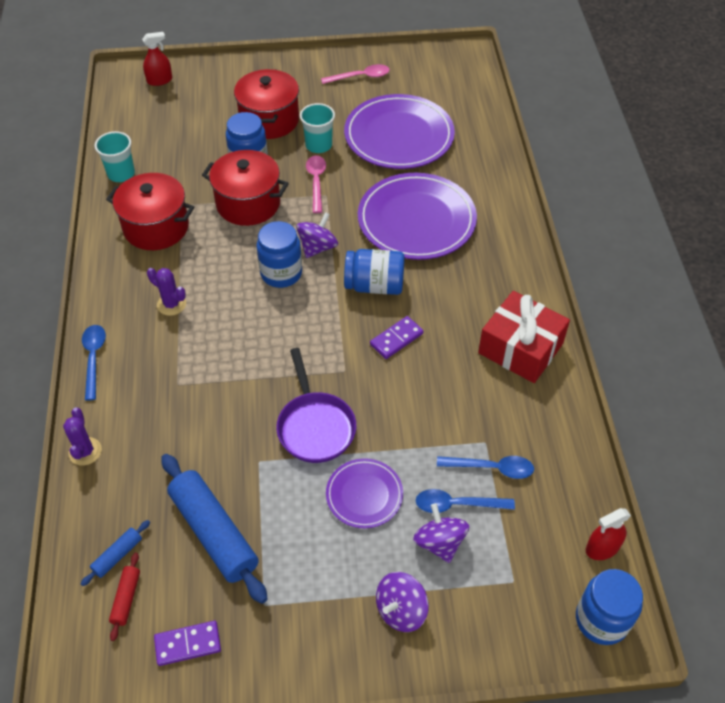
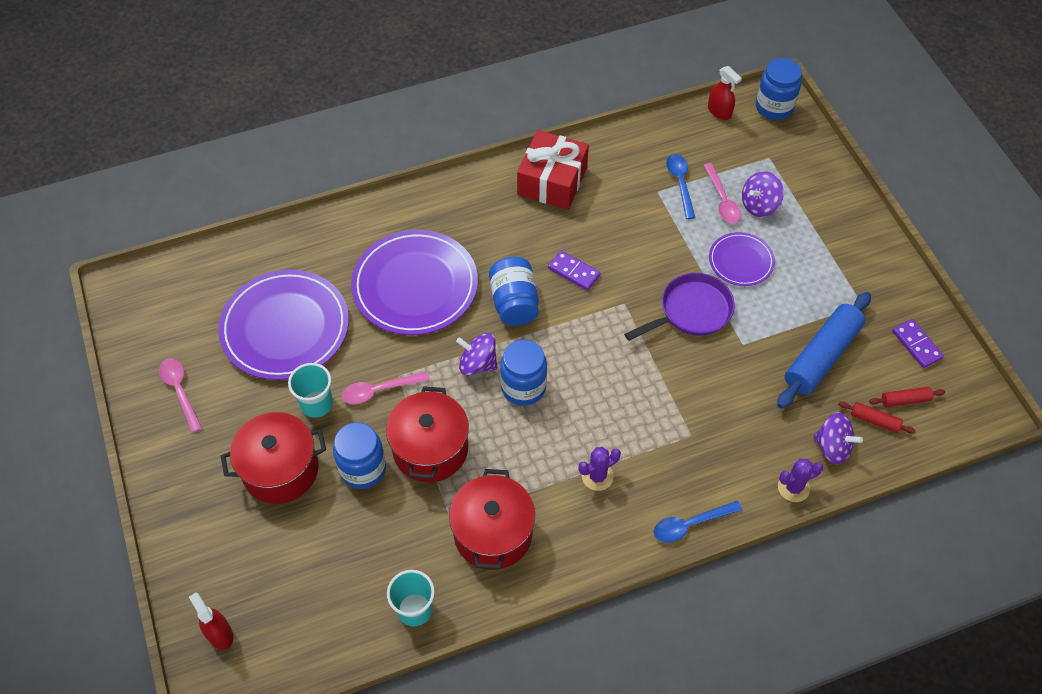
camera: 105 degrees left, 5 degrees up
(117, 555) = (874, 420): blue rolling pin -> red rolling pin
(171, 304) = (597, 476): purple cactus -> purple cactus turned 45 degrees clockwise
(401, 610) = (823, 218): purple spinning top -> purple spinning top (832, 447)
(457, 504) = (722, 200): blue spoon -> pink spoon

